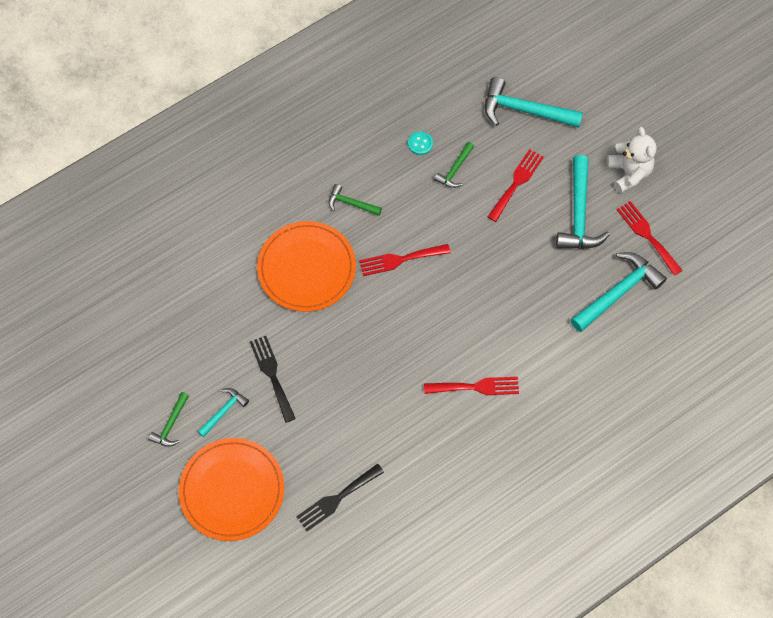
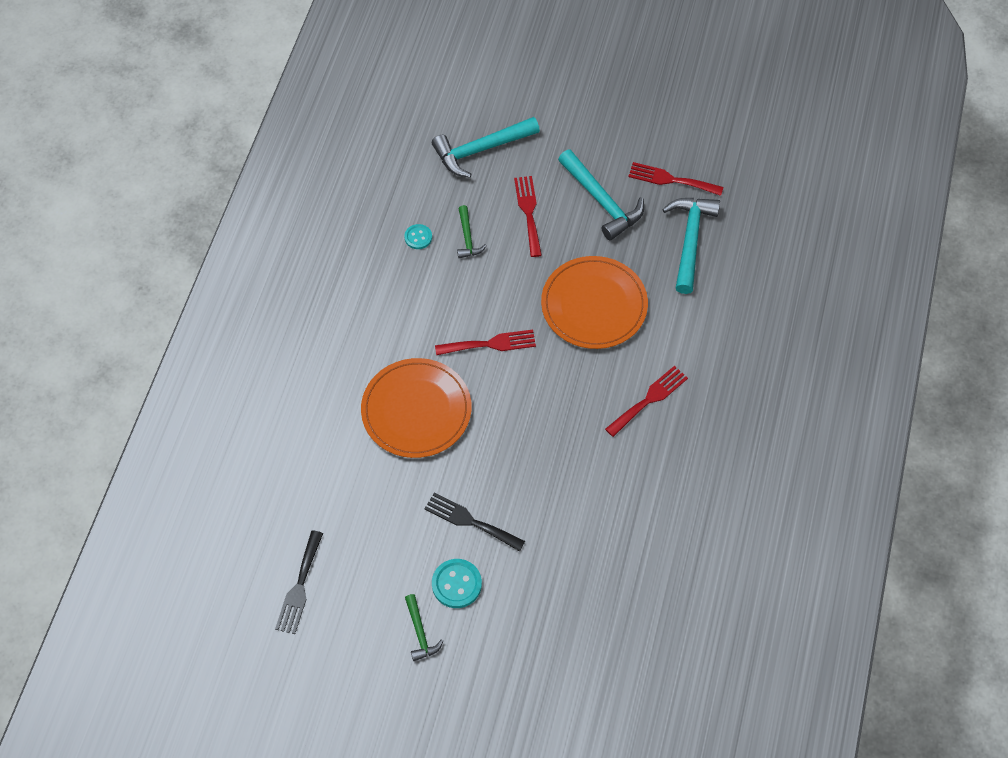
camera: 40 degrees left, 5 degrees down
(224, 411) = (456, 584): turquoise hammer -> turquoise button
(232, 490) = (526, 644): orange plate -> orange plate (594, 305)
(337, 499) = (621, 579): black fork -> black fork (299, 587)
(351, 203) = (404, 328): green hammer -> none
(400, 259) = (490, 344): red fork -> red fork turned 135 degrees counterclockwise
(628, 173) = (611, 141): white teddy bear -> none

